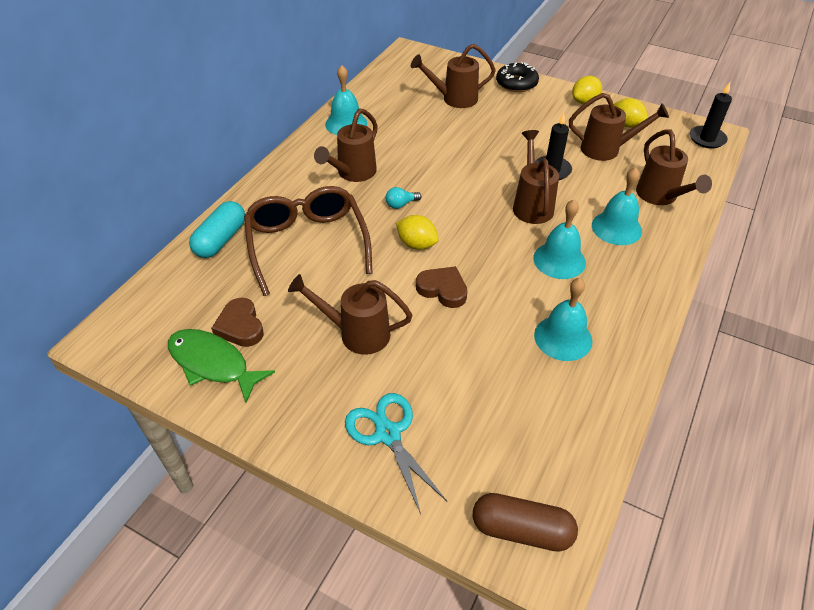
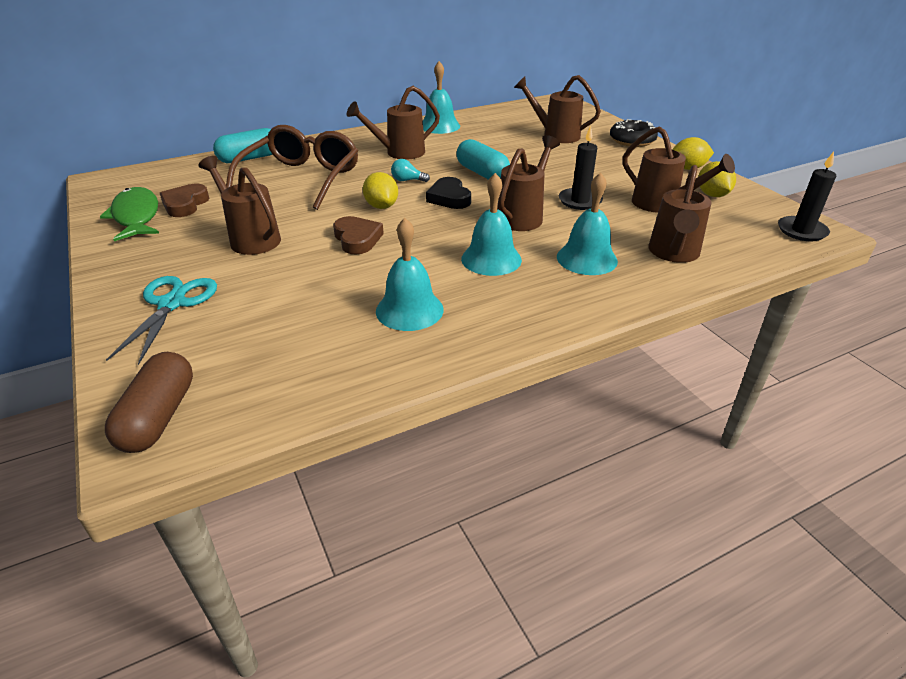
camera: 35 degrees right, 10 degrees down
(449, 169) = (482, 173): none -> turquoise capsule
(457, 210) = (449, 198): none -> black heart
(521, 530) = (159, 417): brown capsule -> brown capsule turned 45 degrees clockwise

